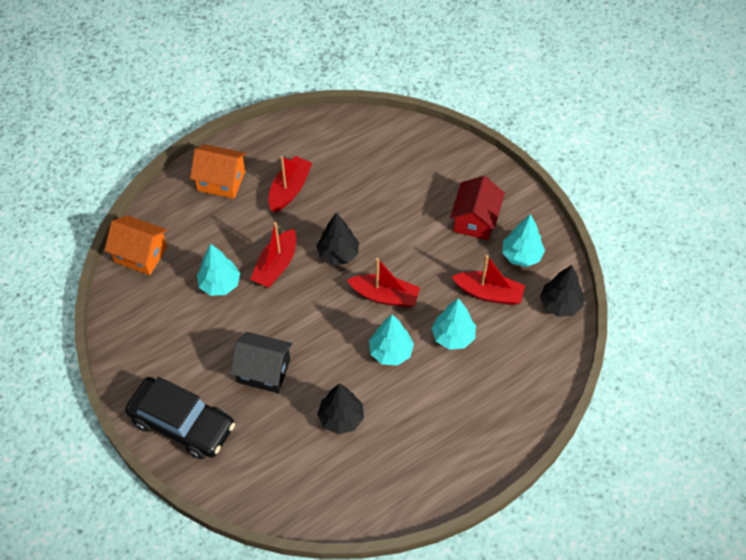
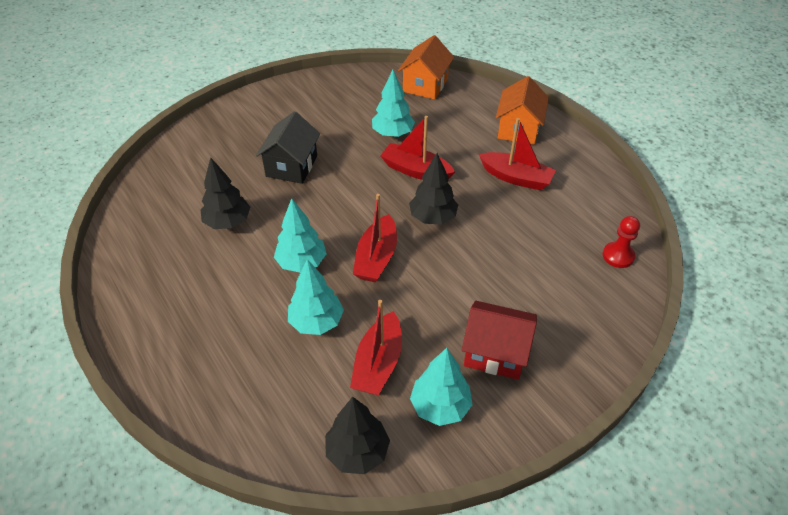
camera: 90 degrees right, 10 degrees down
(182, 423) = (246, 119): black car -> none
(382, 133) = (618, 256): none -> red pawn

